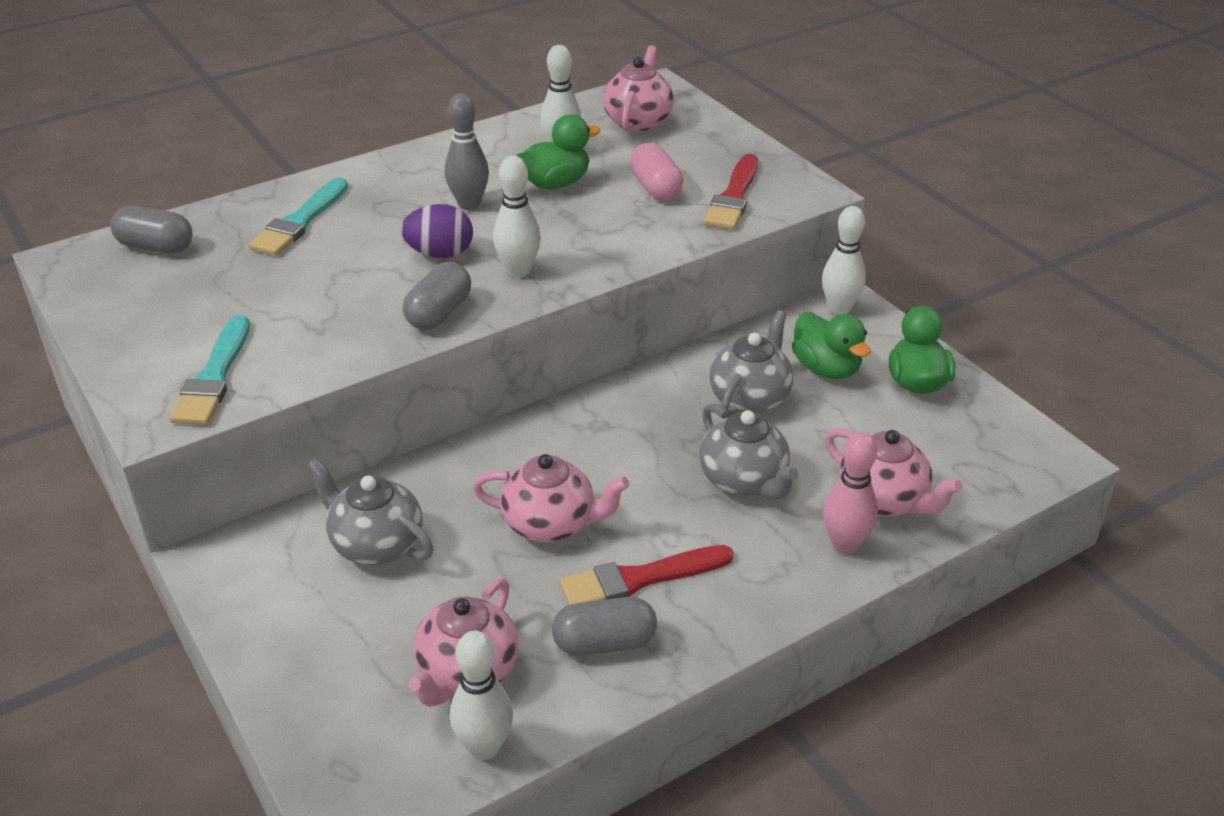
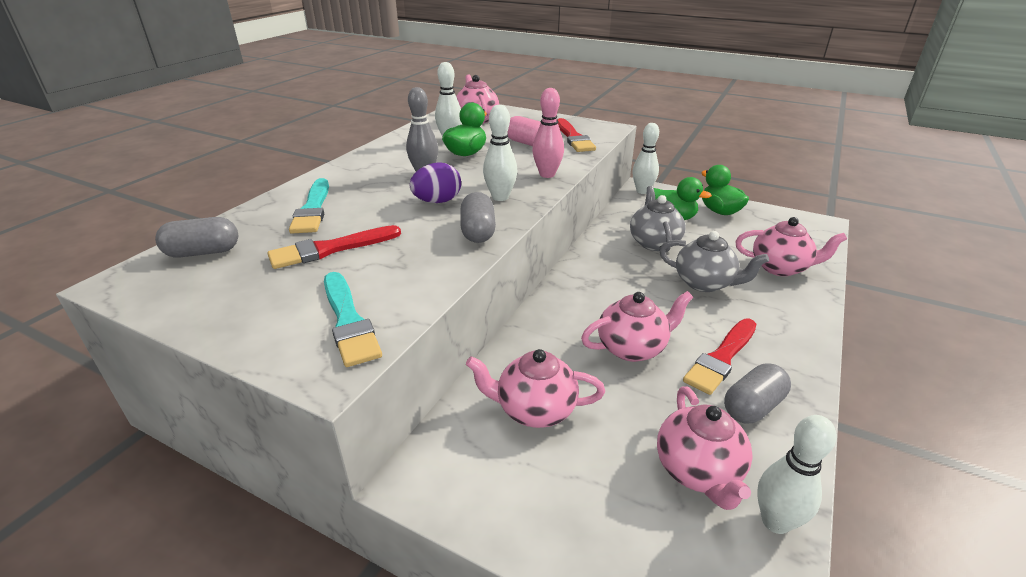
camera: 30 degrees left, 5 degrees down
(270, 284) = (330, 249): none -> red brush
(376, 544) = (535, 409): grey teapot -> pink teapot
(845, 545) = (794, 295): pink bowling pin -> pink bowling pin (547, 174)

